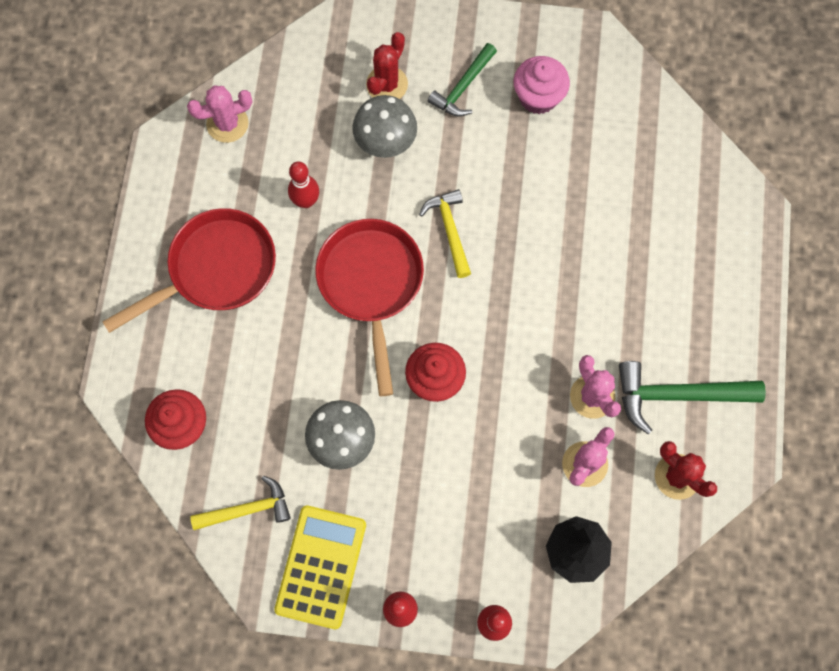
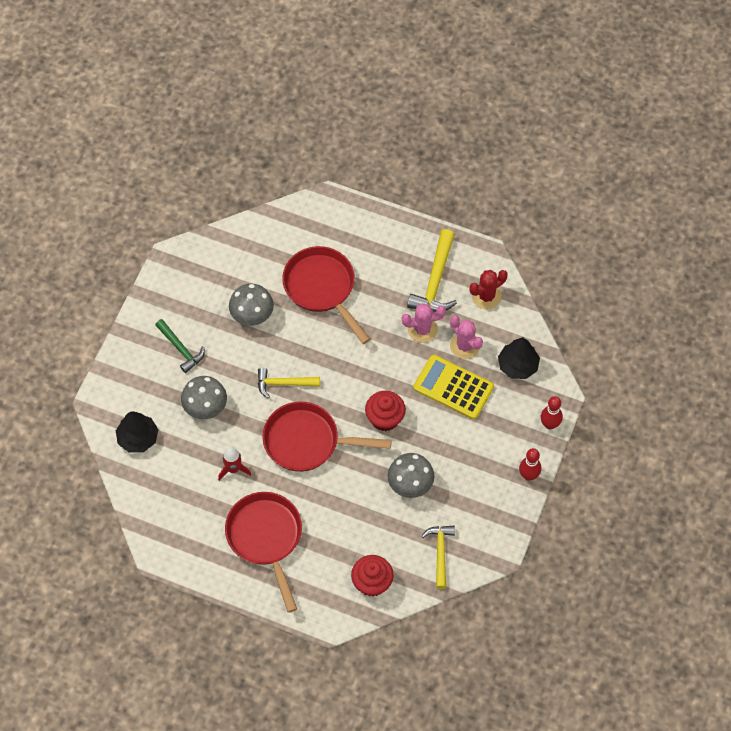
camera: 75 degrees left, 10 degrees down
(227, 124) = (157, 508): pink cactus -> none
(306, 201) = (233, 469): red bowling pin -> red rocket
(319, 73) = (138, 438): none -> black tree
(321, 566) = (489, 516): yellow calculator -> yellow calculator (453, 387)
(387, 84) = (162, 396): red cactus -> none
(538, 97) = (204, 304): pink cupcake -> none
(540, 162) = (252, 315): none -> grey mushroom
(613, 241) = (322, 288): none -> red pan
(677, 395) = (435, 281): green hammer -> yellow hammer

